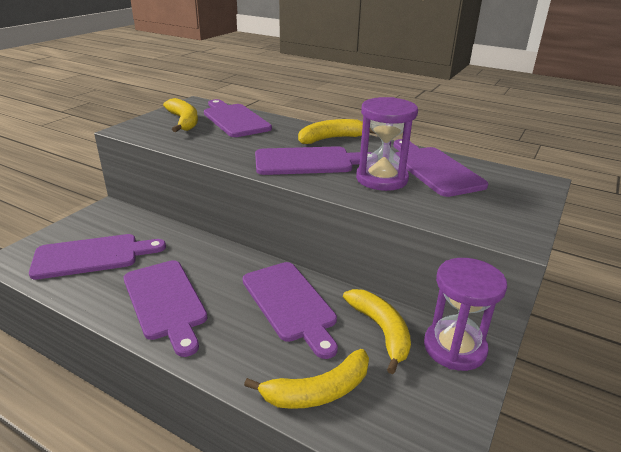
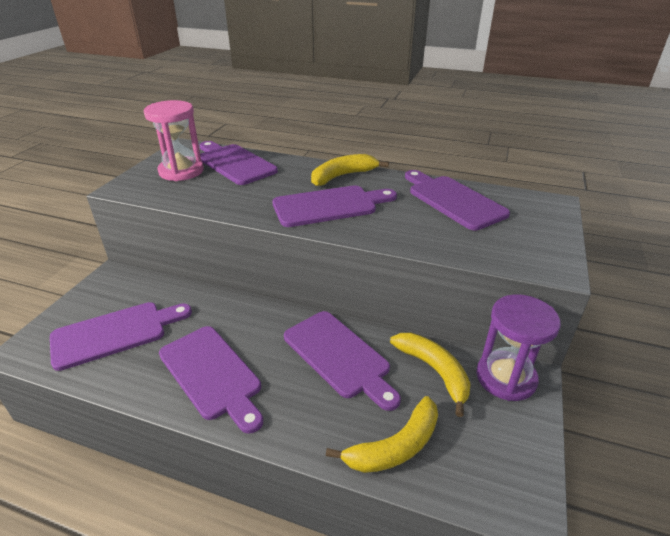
camera: 10 degrees left, 5 degrees up
(184, 121) = (181, 171): yellow banana -> pink hourglass
(381, 179) = (408, 218): purple hourglass -> none

